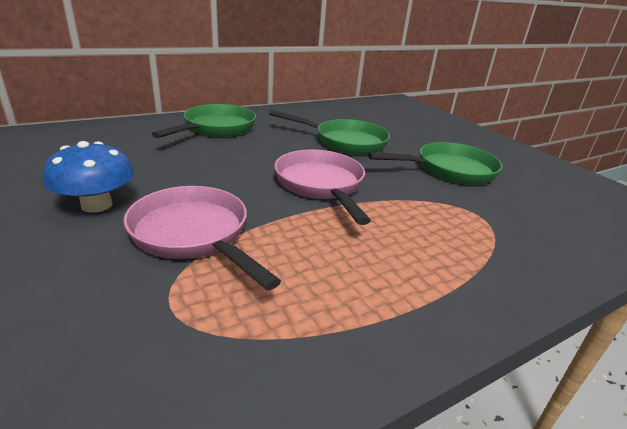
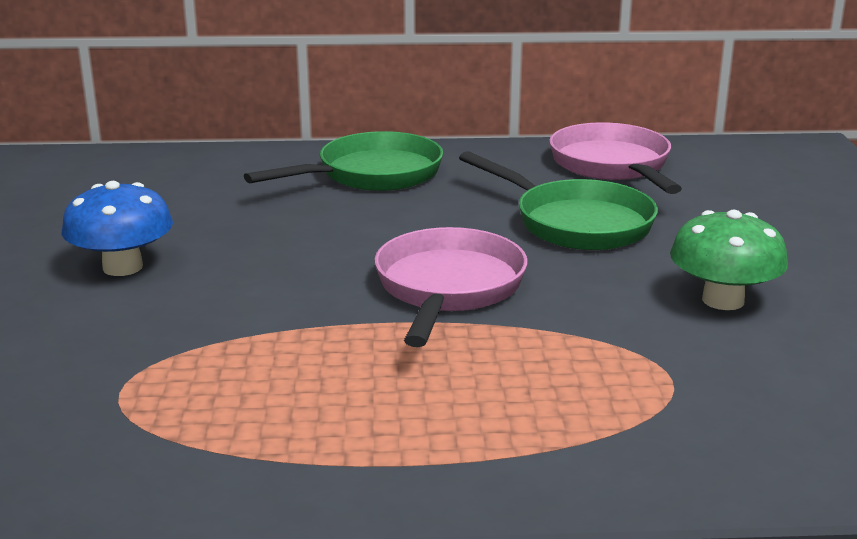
camera: 30 degrees right, 5 degrees down
(194, 235) = (207, 324): pink pan -> pink pan (613, 166)
(449, 170) = (723, 300): green pan -> green mushroom

